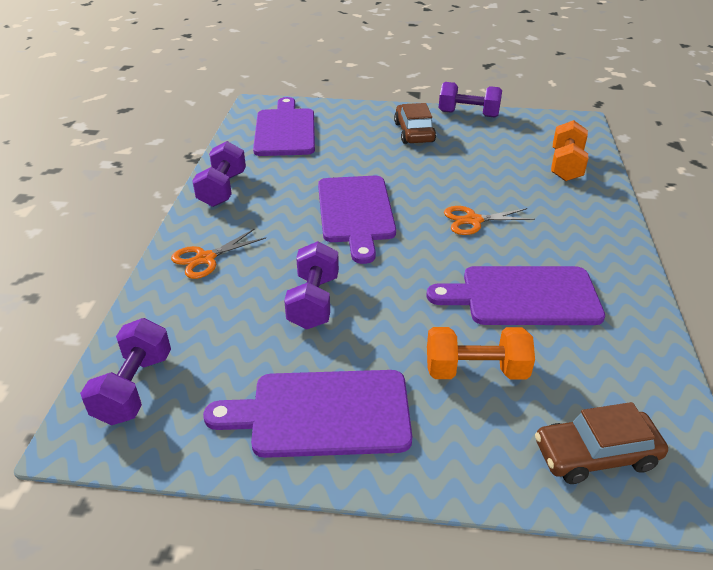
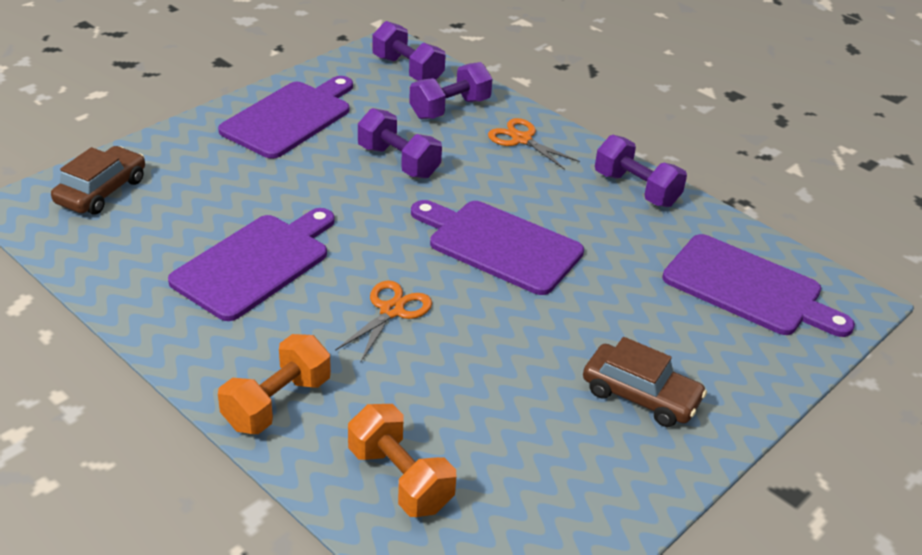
camera: 125 degrees right, 0 degrees up
(205, 258) = (521, 139): orange scissors -> orange scissors turned 45 degrees counterclockwise
(468, 114) = (649, 495): purple dumbbell -> purple dumbbell (450, 109)
(475, 371) = (228, 190): orange dumbbell -> orange dumbbell (277, 403)

